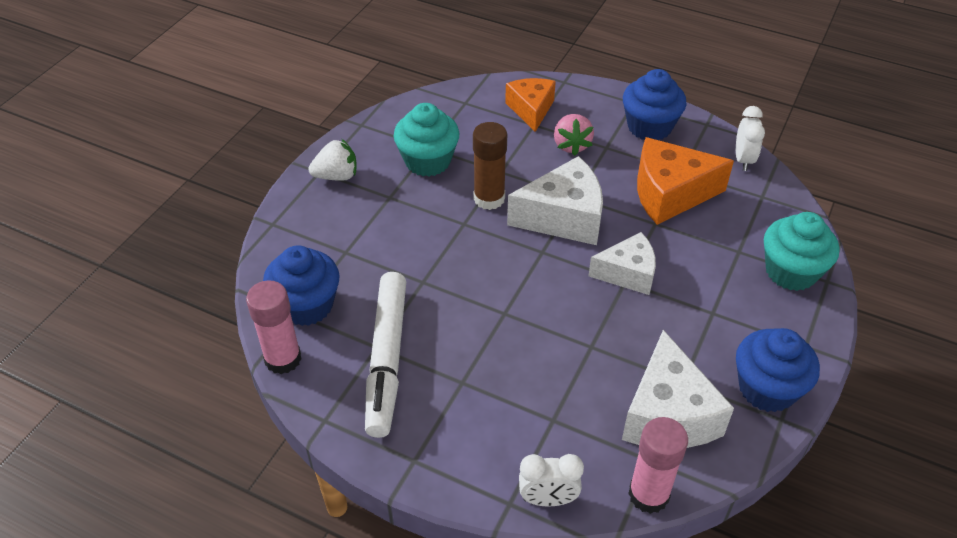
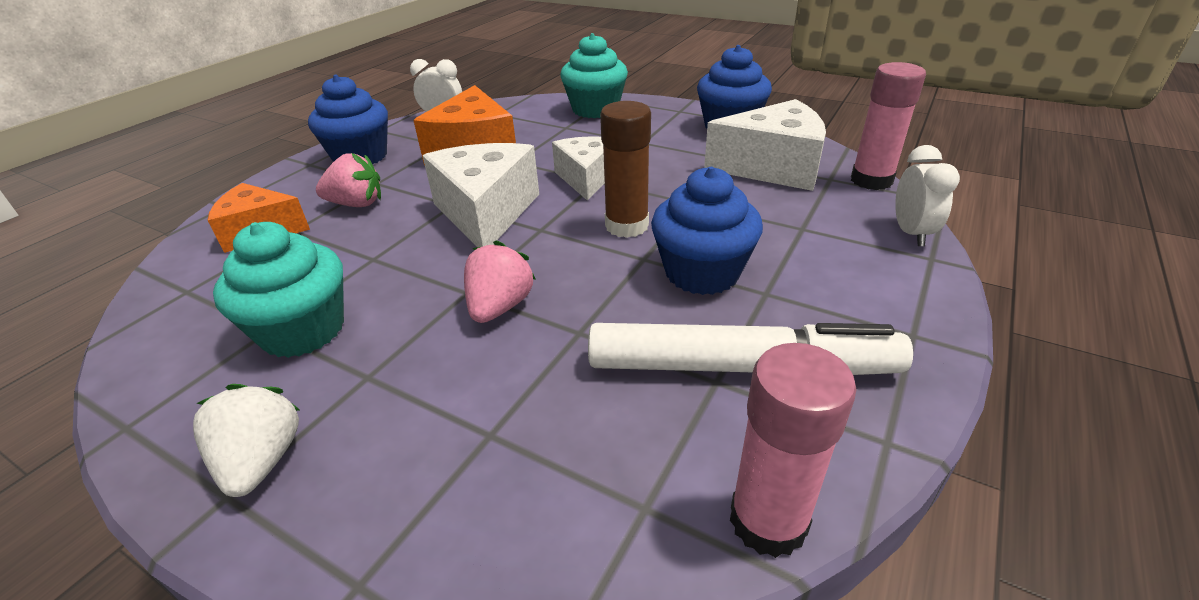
camera: 85 degrees left, 10 degrees down
(306, 305) = (625, 489): blue cupcake -> blue cupcake (702, 272)
(447, 241) = (500, 307): none -> pink strawberry
(489, 198) = (425, 268): brown glue stick -> brown glue stick (626, 226)

